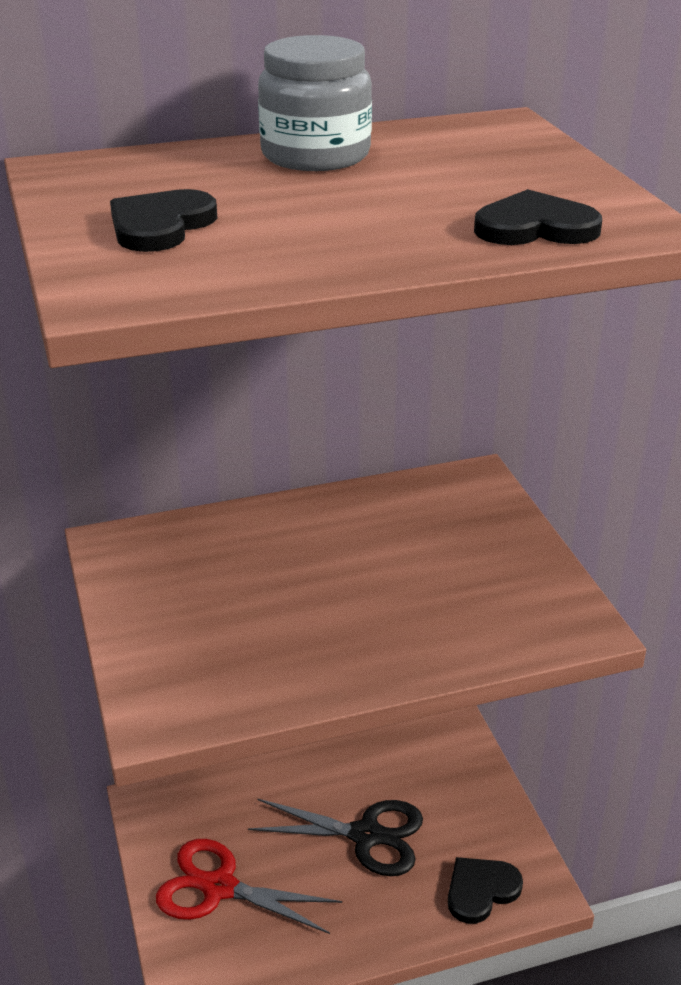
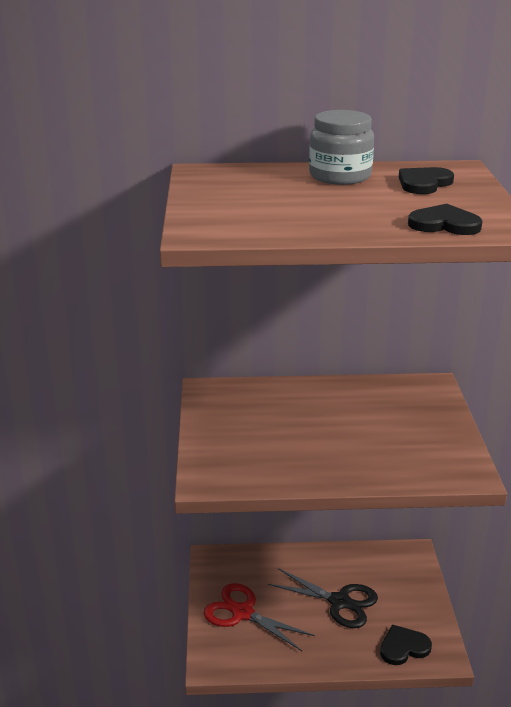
camera: 15 degrees right, 5 degrees down
(160, 225) = (239, 204): black heart -> black heart (424, 183)

